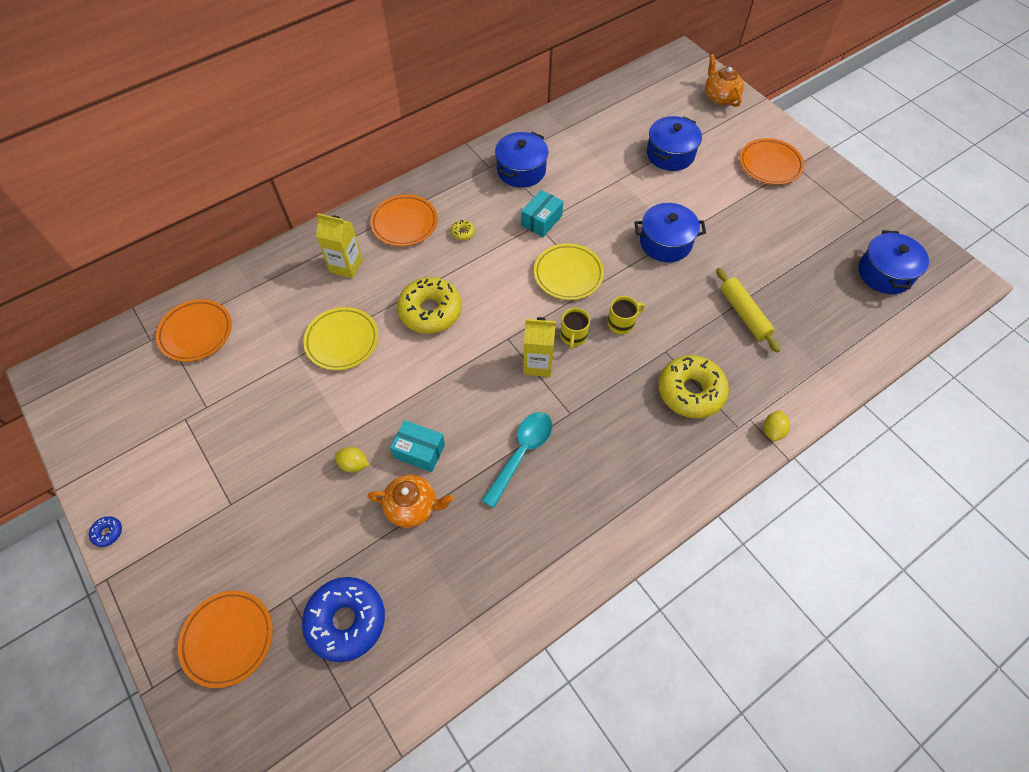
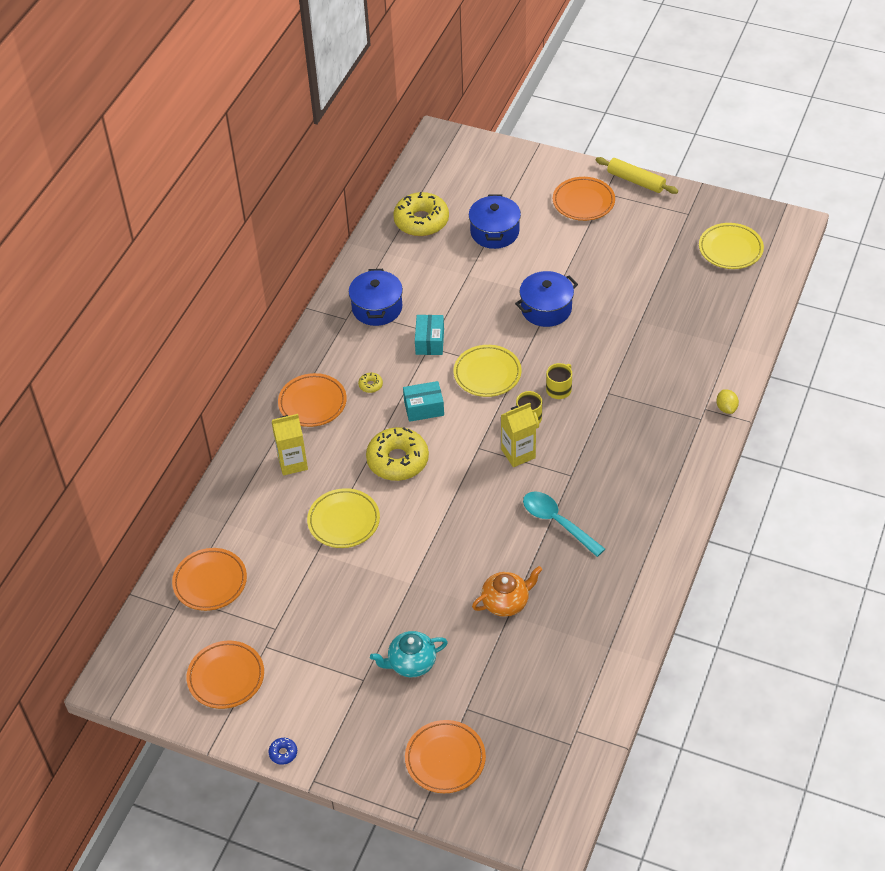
camera: 30 degrees left, 10 degrees down
(131, 427) = (226, 677): none -> orange plate
(282, 515) = (411, 663): none -> turquoise teapot
(346, 621) = (521, 698): blue donut -> none
(354, 464) = (435, 600): yellow lemon -> none
(419, 451) = (478, 563): turquoise box -> turquoise box (424, 408)
(521, 453) = (557, 522): turquoise spoon -> turquoise spoon turned 45 degrees counterclockwise
(690, 391) = (648, 412): yellow donut -> yellow donut (421, 221)
(720, 97) = (499, 160): orange teapot -> none
(744, 314) = (647, 334): yellow rolling pin -> yellow rolling pin (636, 181)
(884, 273) = (730, 249): blue pot -> yellow plate

